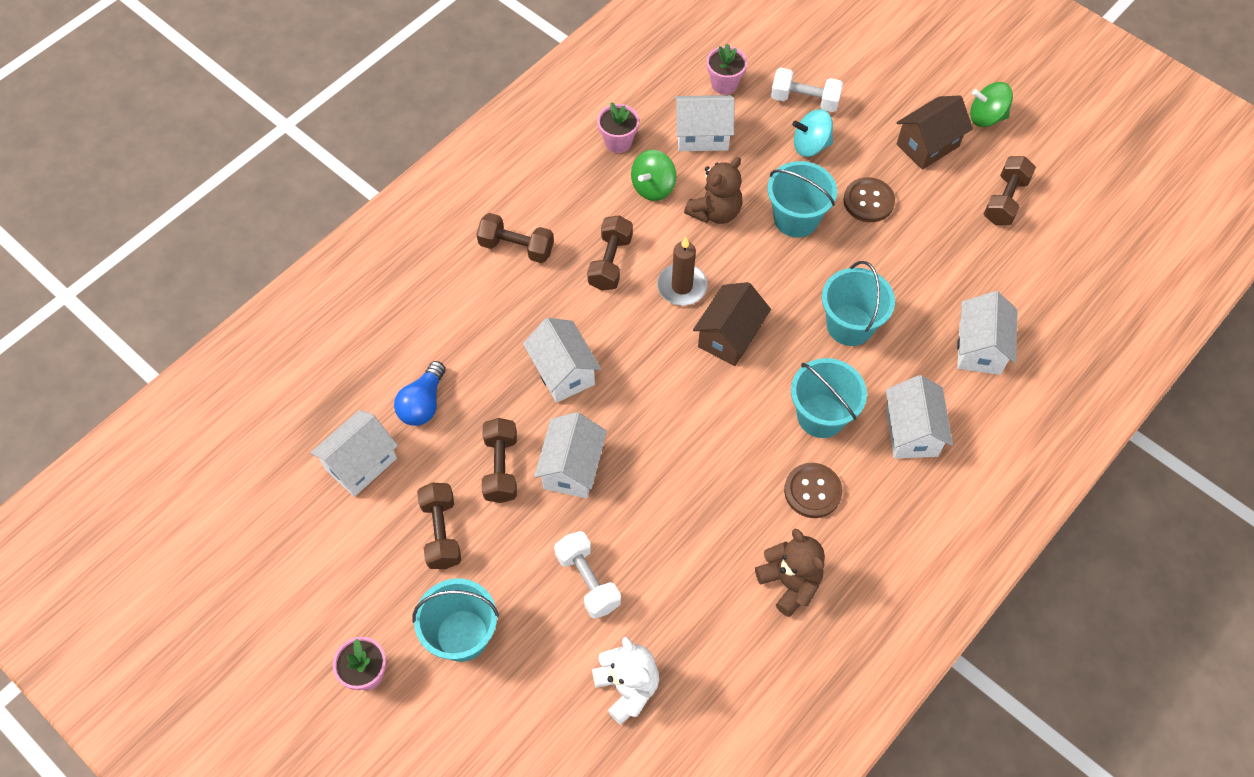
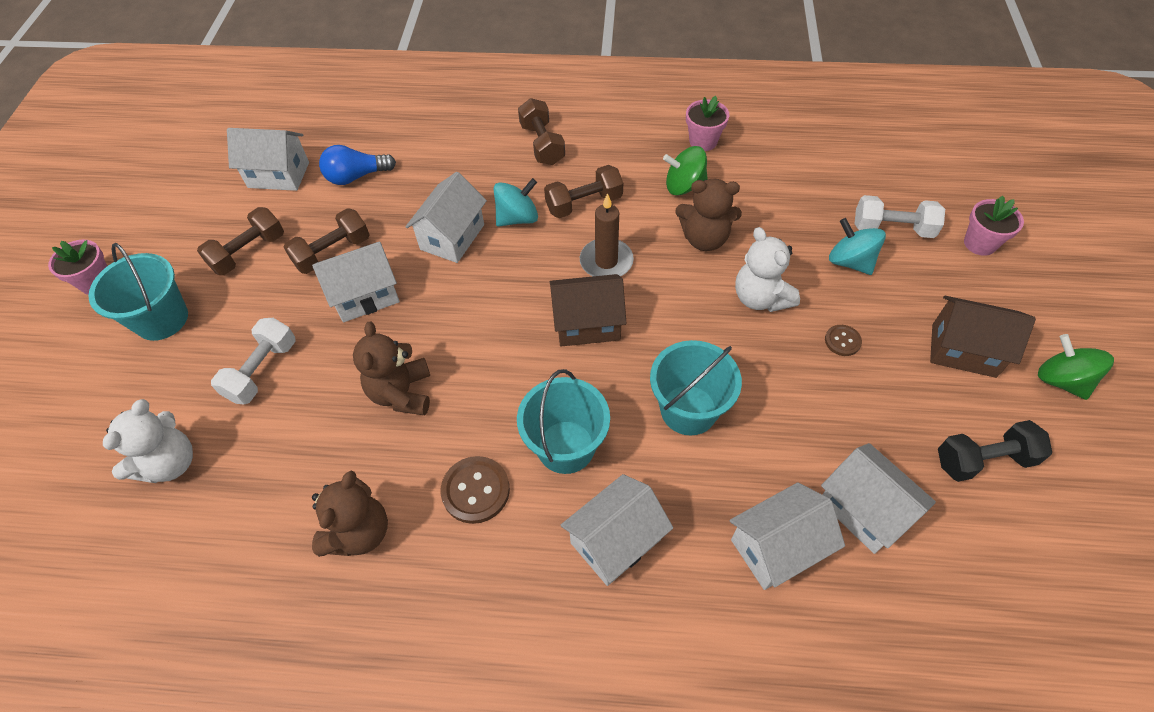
camera: 55 degrees right, 5 degrees down
(584, 315) = (517, 218): none -> turquoise spinning top
(691, 493) = (402, 393): none -> brown teddy bear
(702, 135) = (771, 185): white house -> white house (863, 510)
(724, 84) = (839, 168): pink flower pot -> pink flower pot (980, 243)
(796, 218) = (760, 298): turquoise bucket -> white teddy bear
(804, 100) = (892, 229): white dumbbell -> white dumbbell turned 60 degrees counterclockwise
(868, 201) = (842, 341): brown button -> brown button, size x0.58
(1005, 200) = (983, 460): brown dumbbell -> black dumbbell

